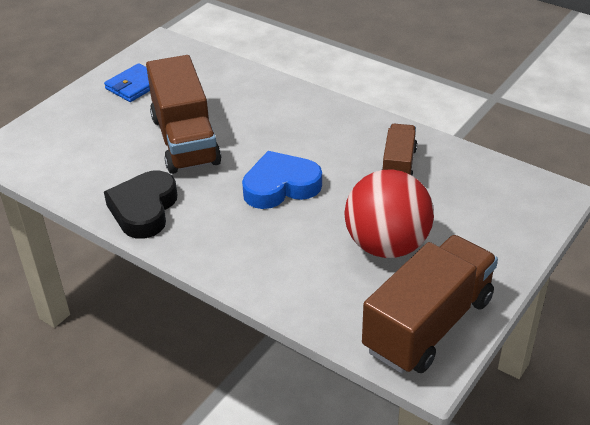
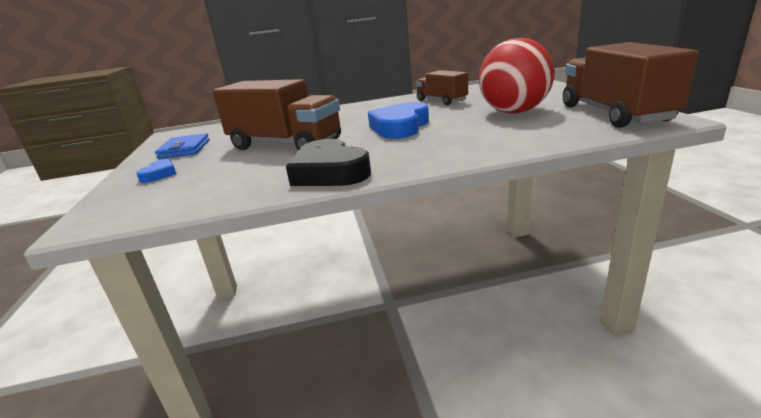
camera: 45 degrees left, 15 degrees down
(80, 117) = (159, 174): none -> blue heart

